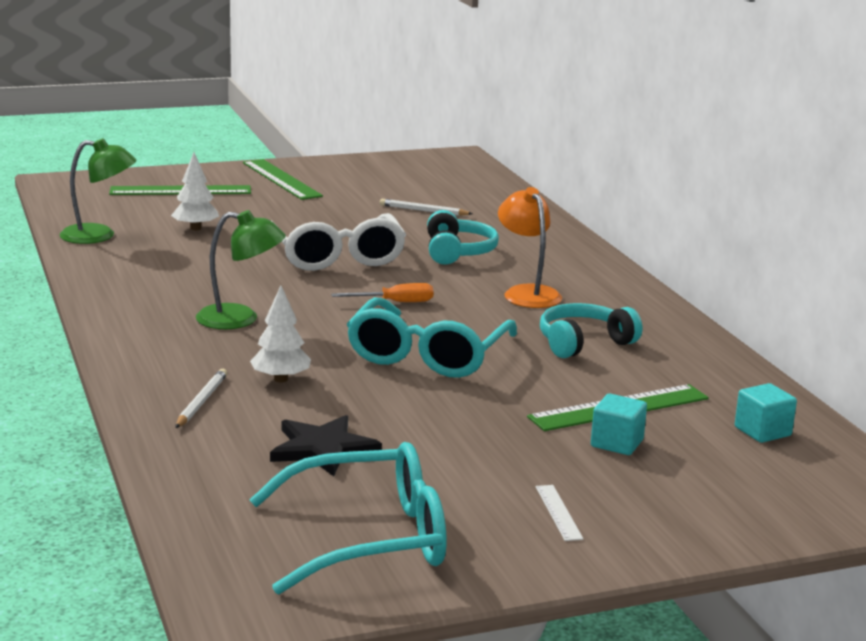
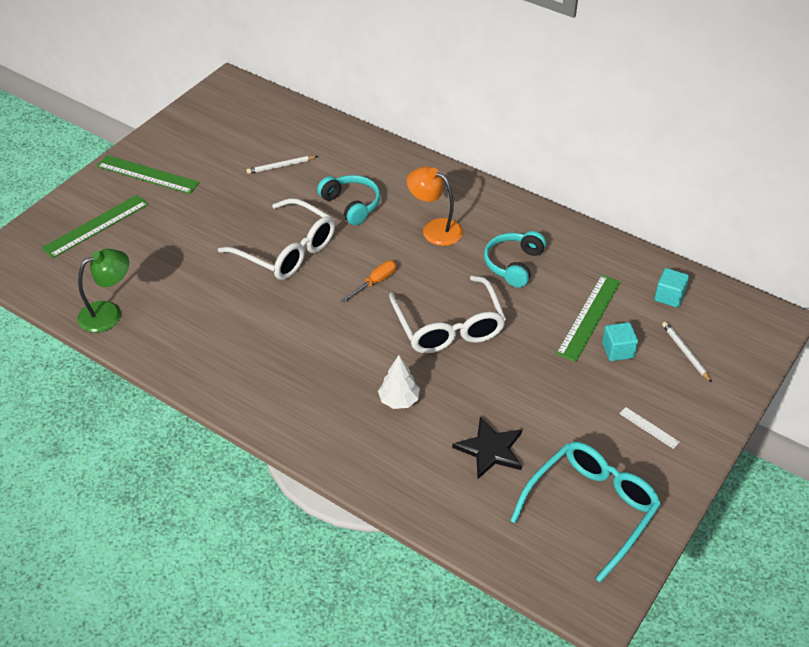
camera: 35 degrees left, 25 degrees up
(195, 228) = (162, 267): white tree -> none
(201, 402) = (382, 450): white pencil -> white pencil (685, 353)
(240, 319) = (308, 354): green lamp -> none
(427, 355) = (449, 327): turquoise glasses -> white glasses

